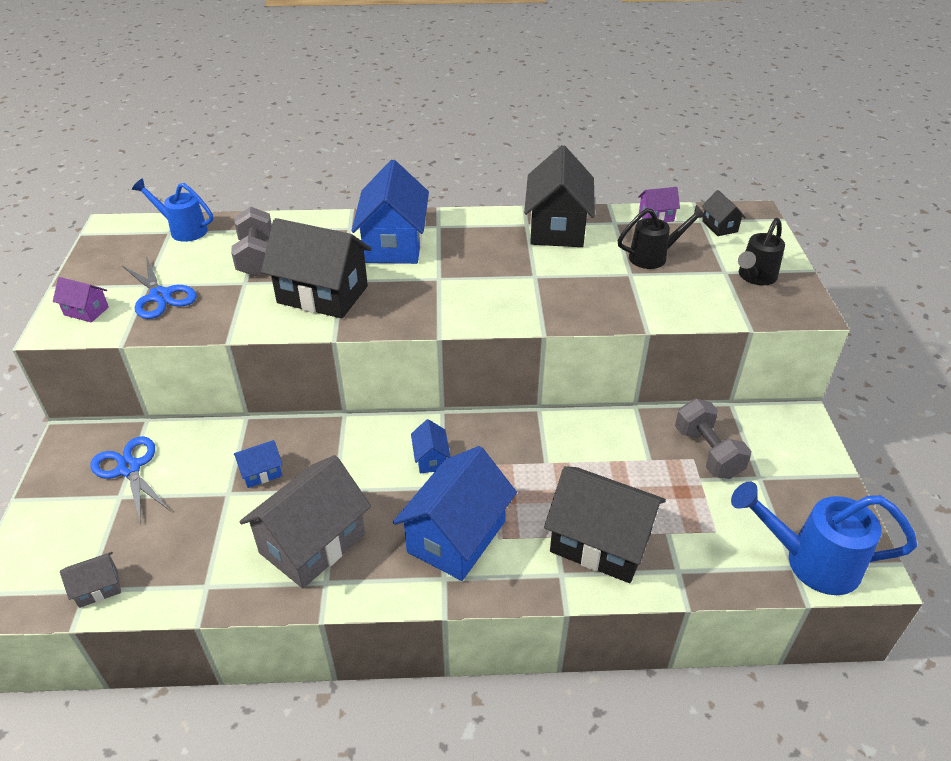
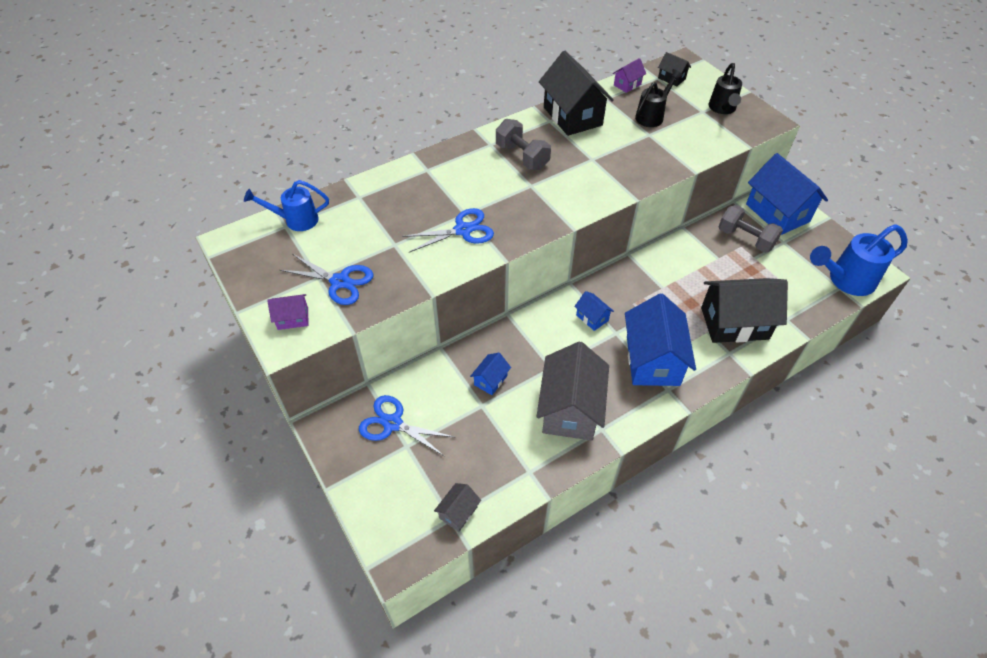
camera: 30 degrees left, 10 degrees up
(256, 257) = (381, 220): grey dumbbell -> grey dumbbell (522, 157)
(322, 294) = (463, 230): black house -> blue scissors
(394, 244) = (473, 170): blue house -> blue house (777, 213)

